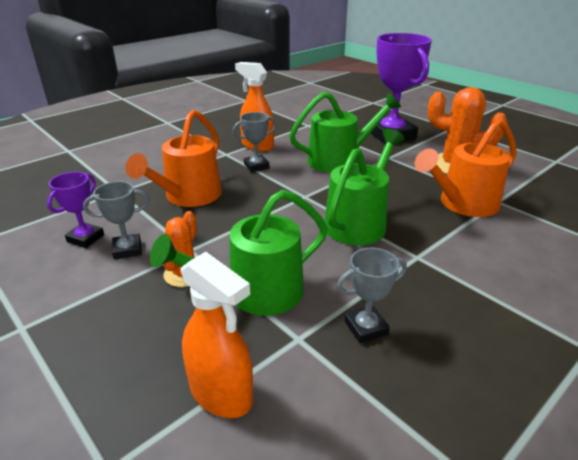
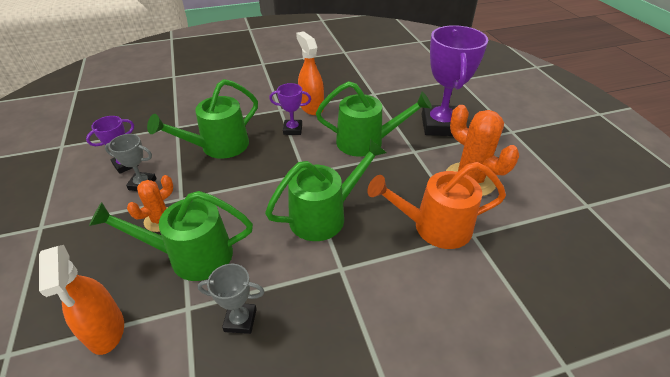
camera: 25 degrees right, 10 degrees up
(188, 197) = (218, 147): orange watering can -> green watering can
(256, 166) = (292, 129): grey trophy -> purple trophy

